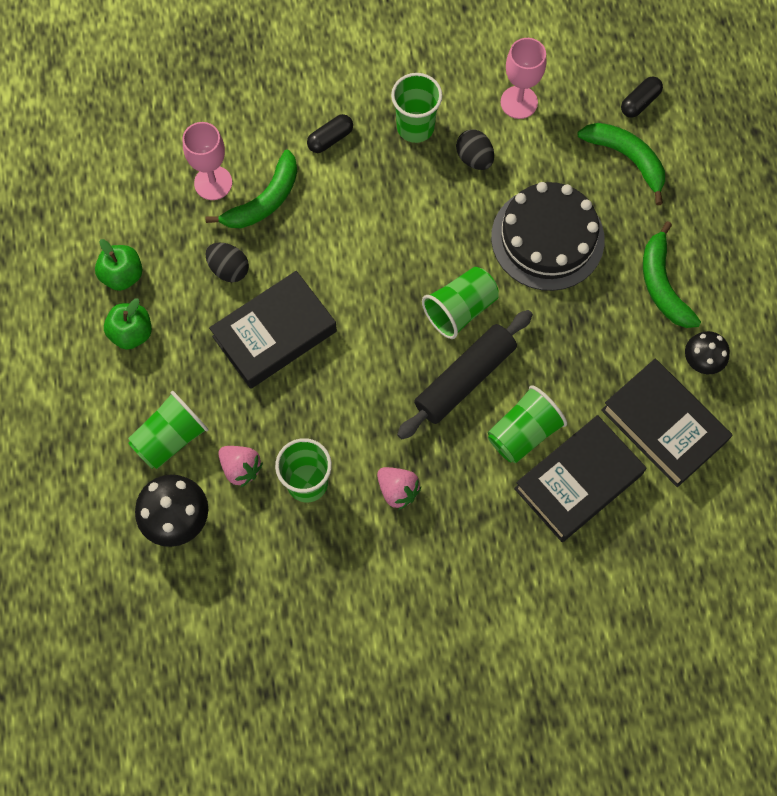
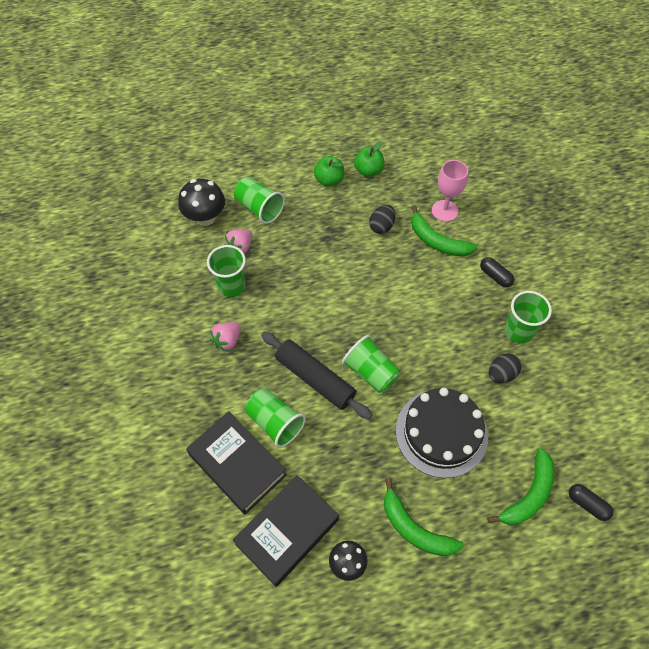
camera: 85 degrees right, 10 degrees down
(274, 334) = (337, 257): black book -> none
(519, 102) = (561, 404): pink goblet -> none
(662, 284) = (414, 528): green banana -> green banana turned 120 degrees counterclockwise

